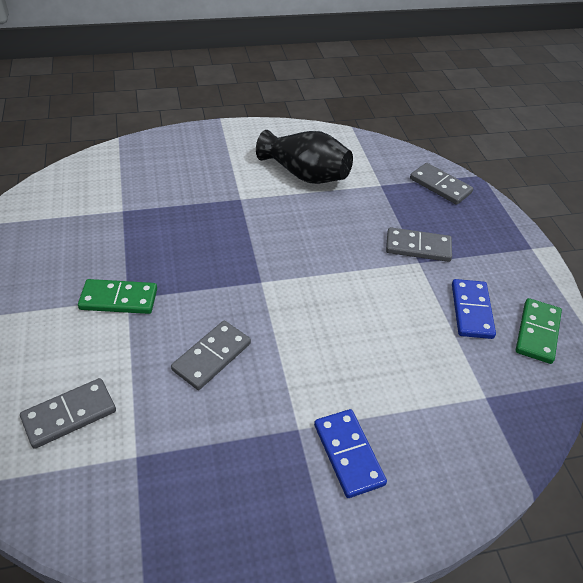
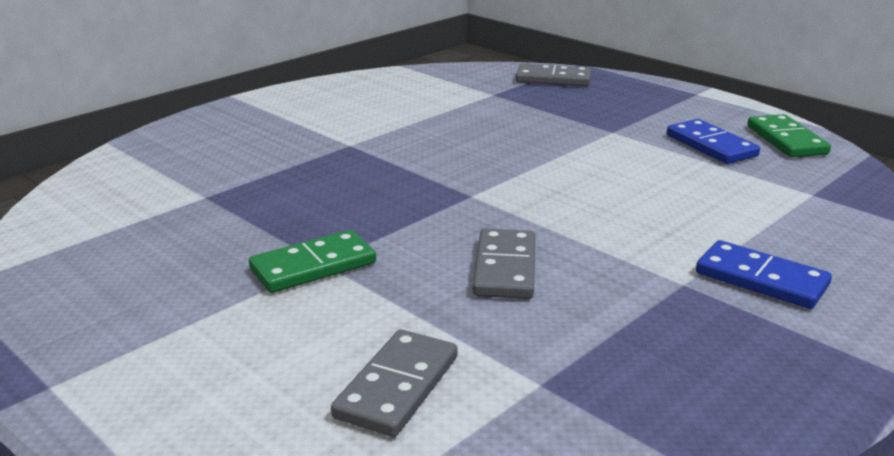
camera: 30 degrees left, 20 degrees down
(305, 174) = (400, 108): black vase -> none
(418, 247) = (596, 122): grey domino -> none

